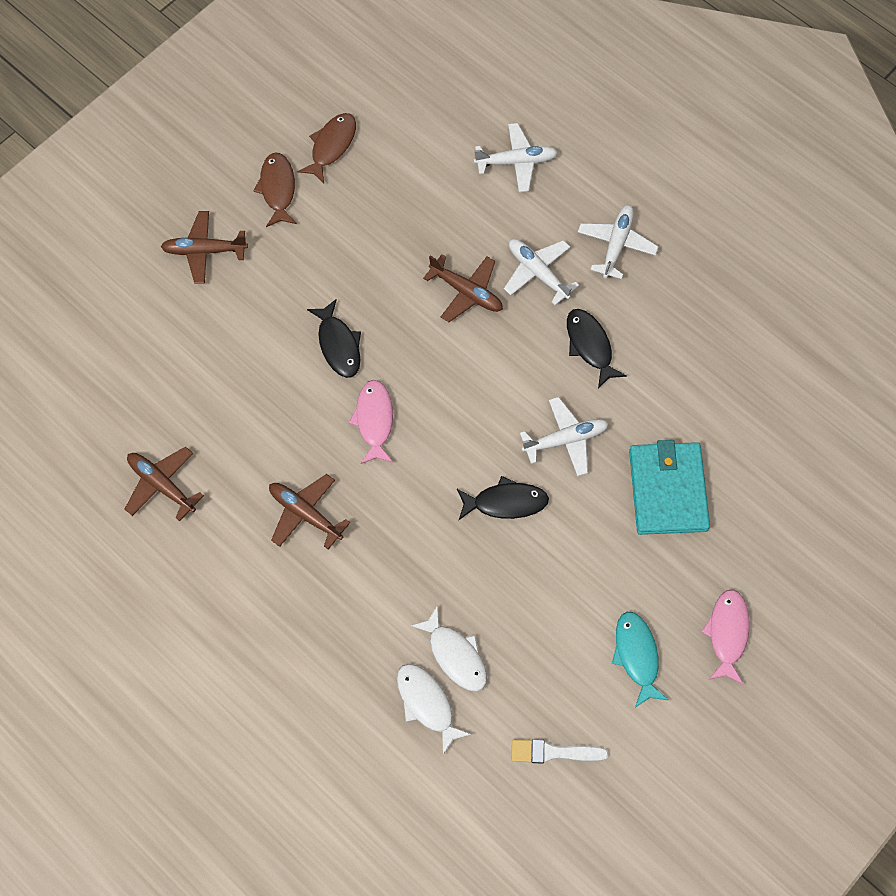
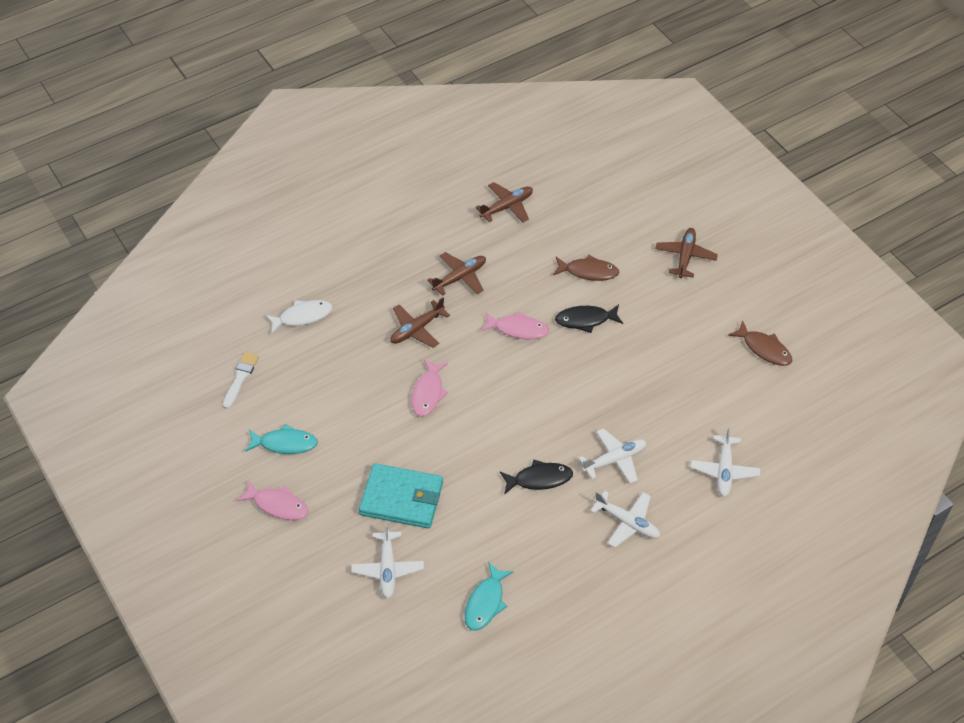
camera: 105 degrees right, 15 degrees down
(278, 189) = (730, 308): brown fish -> brown fish (588, 271)
(455, 655) = (328, 339): white fish -> none
(466, 292) = (609, 408): brown plane -> brown plane (417, 329)
(505, 502) = (428, 393): black fish -> pink fish
(566, 439) = (465, 442): white plane -> white plane (388, 569)
(767, 364) = (485, 602): none -> turquoise fish

